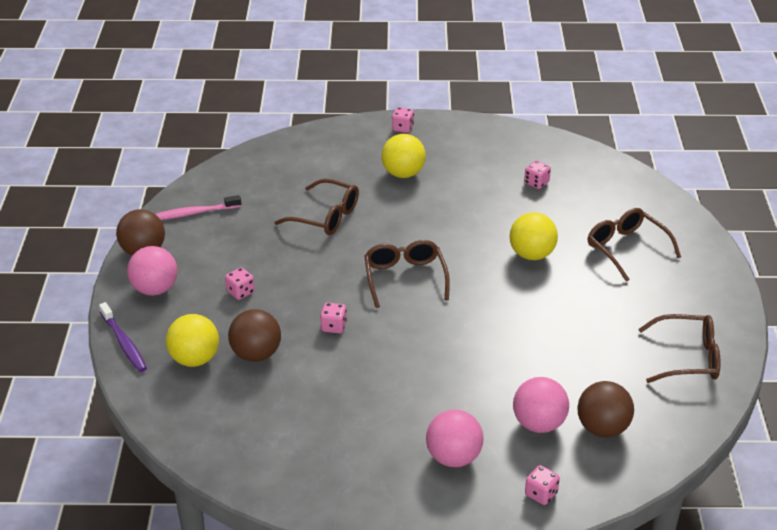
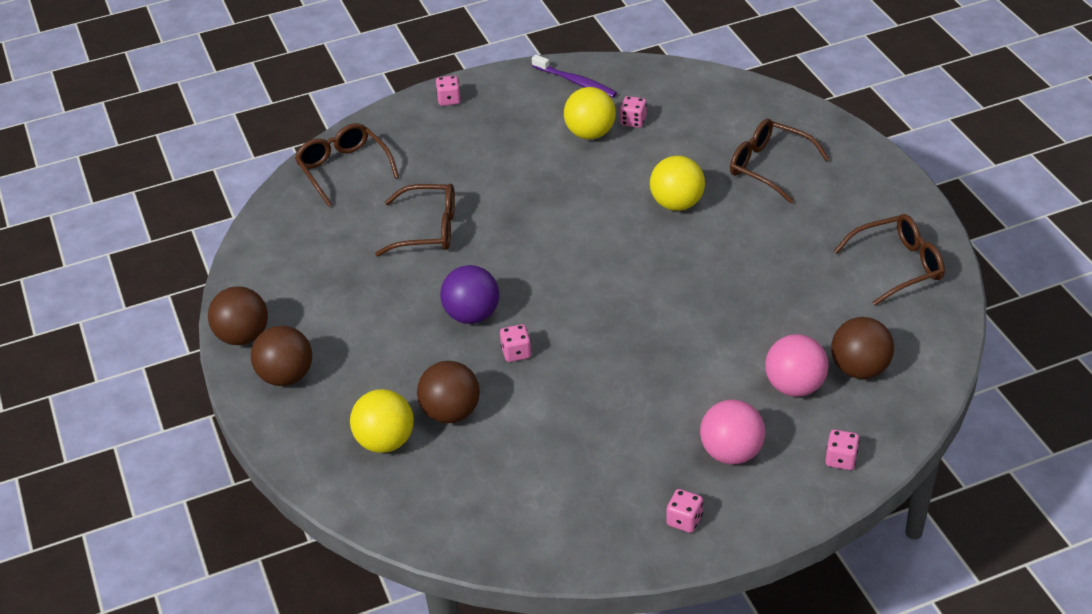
camera: 20 degrees left, 5 degrees up
(124, 343) = (291, 450): purple toothbrush -> purple toothbrush (576, 82)
(155, 289) = (286, 376): pink ball -> brown ball
(193, 213) = (272, 272): pink toothbrush -> none
(240, 292) = (387, 347): pink dice -> pink dice (684, 520)
(318, 288) = (472, 315): none -> purple ball
(403, 174) = (483, 153): yellow ball -> yellow ball (590, 133)
(405, 278) = (559, 272): brown glasses -> brown glasses (343, 169)

